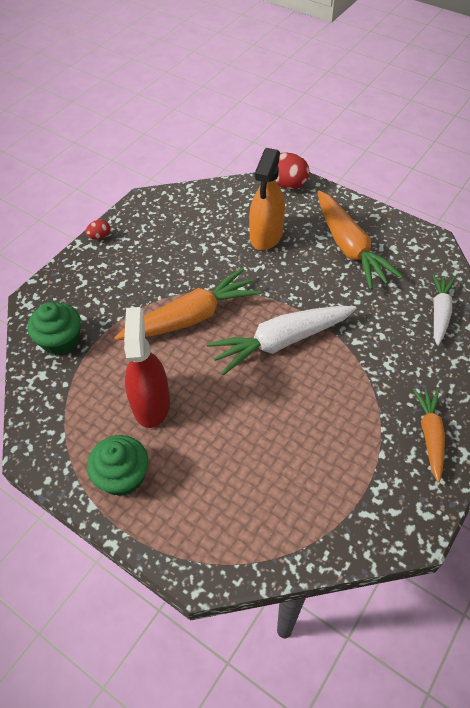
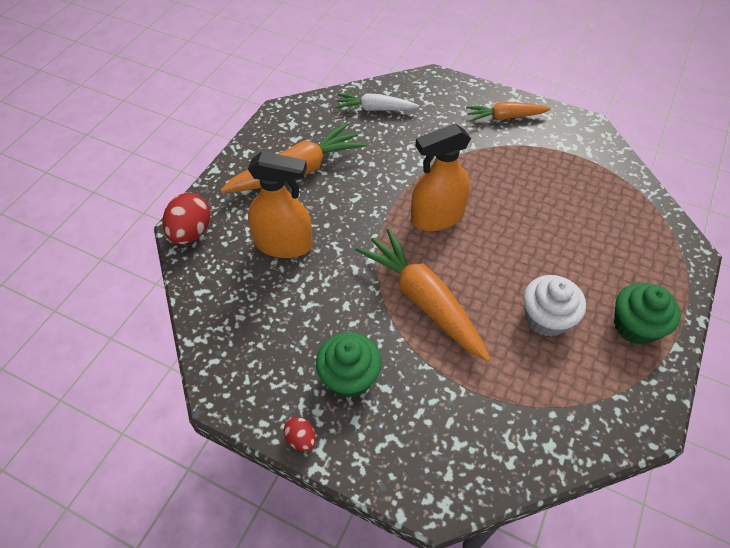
camera: 100 degrees left, 0 degrees up
(61, 340) = (493, 438): green cupcake -> green cupcake (349, 377)
(151, 403) = (546, 318): red spray bottle -> white cupcake
(281, 342) = (437, 217): white carrot -> orange spray bottle

